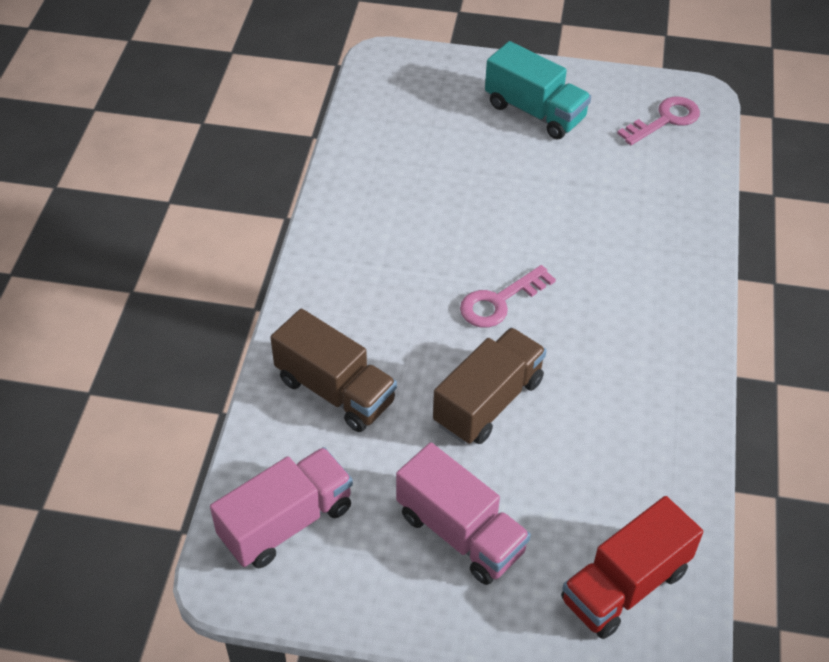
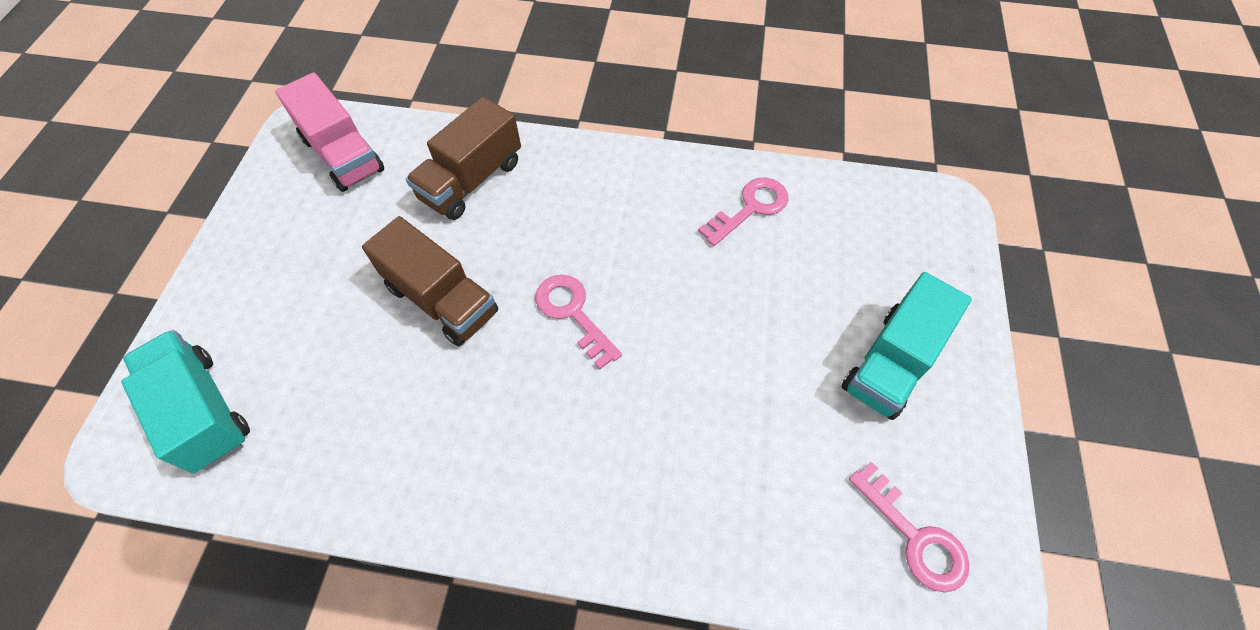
camera: 90 degrees right, 10 degrees up
(382, 177) = (750, 208): none -> pink key
(460, 532) = (300, 274): pink truck -> none
(625, 585) = (204, 411): red truck -> turquoise truck

